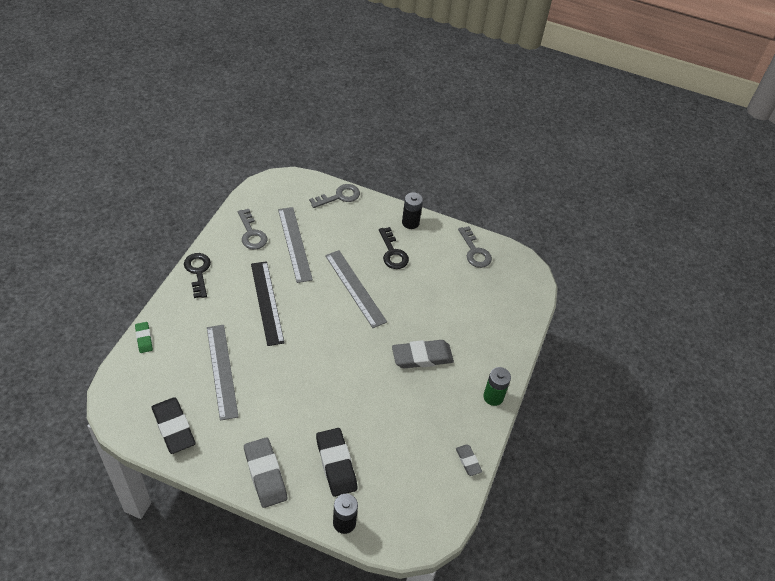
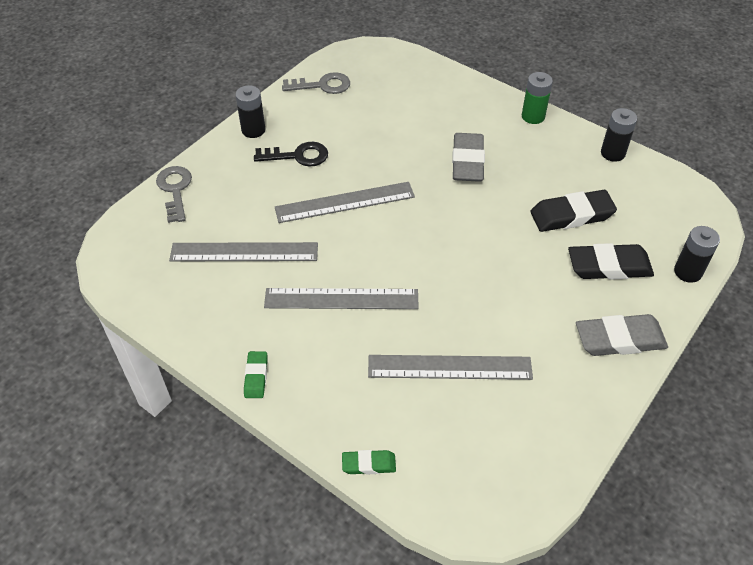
camera: 70 degrees left, 0 degrees up
(174, 427) = (537, 437): black eraser -> black eraser (571, 215)
(198, 272) = (256, 376): black key -> green eraser
(251, 234) = (204, 299): grey key -> none
(267, 302) = (341, 299): black ruler -> grey ruler
(468, 461) = (612, 153): grey eraser -> black battery

